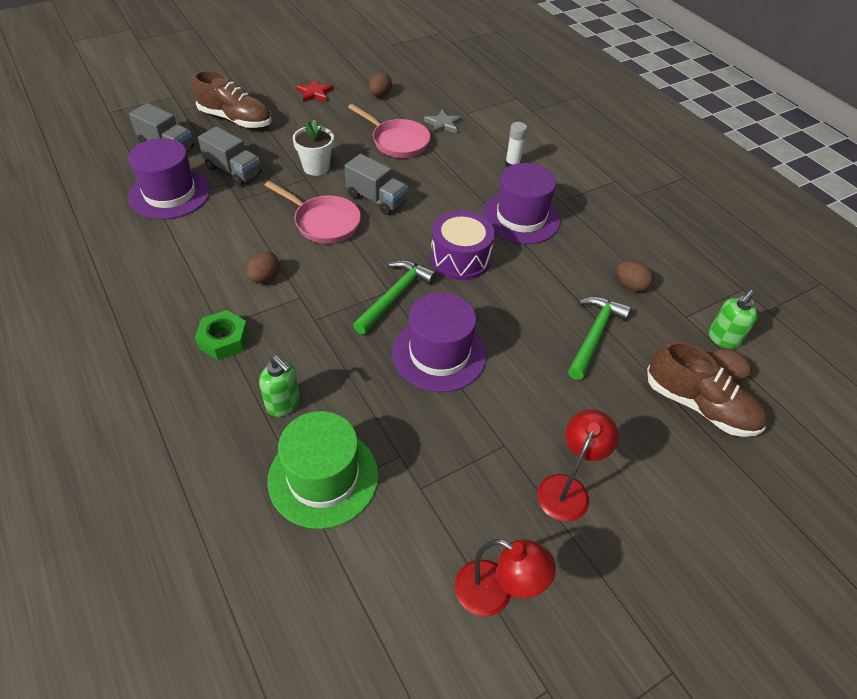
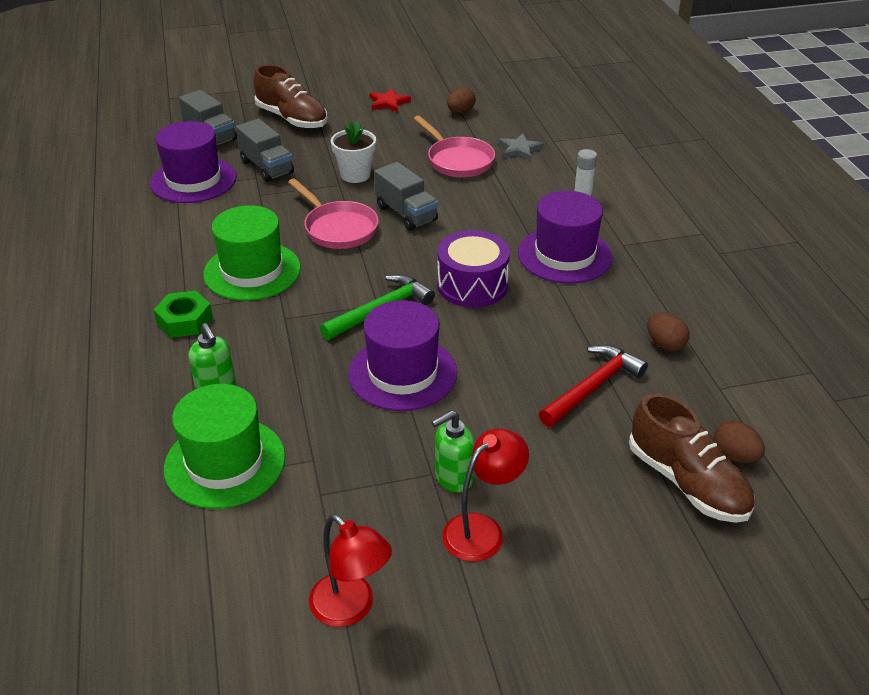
camera: 20 degrees right, 10 degrees down
(265, 278) = (252, 271): brown egg -> green hat
(594, 335) = (593, 387): green hammer -> red hammer
(723, 339) = (756, 419): green soap dispenser -> green soap dispenser (453, 478)

